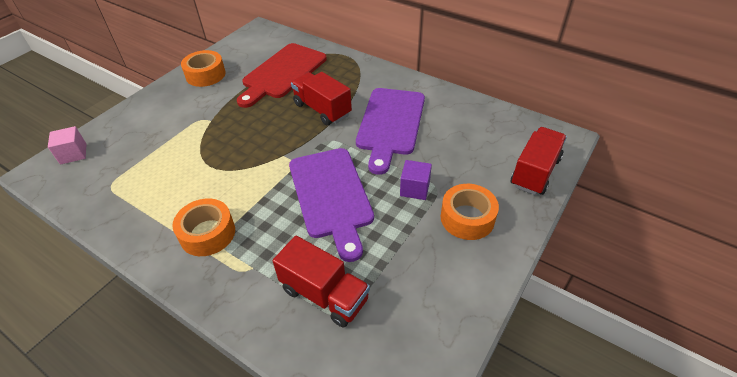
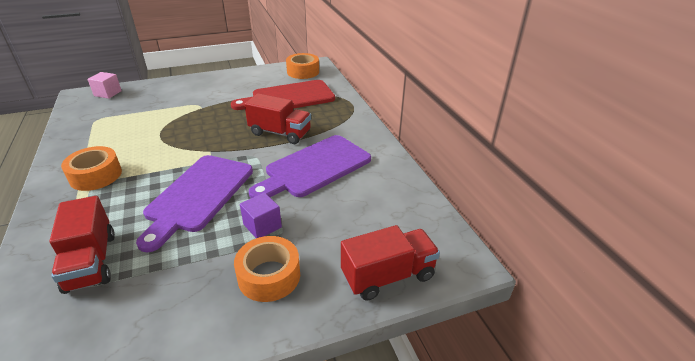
camera: 35 degrees right, 10 degrees down
(205, 75) = (240, 79): orange tape -> orange tape (303, 72)
(322, 109) = (280, 133): red truck -> red truck turned 120 degrees clockwise

